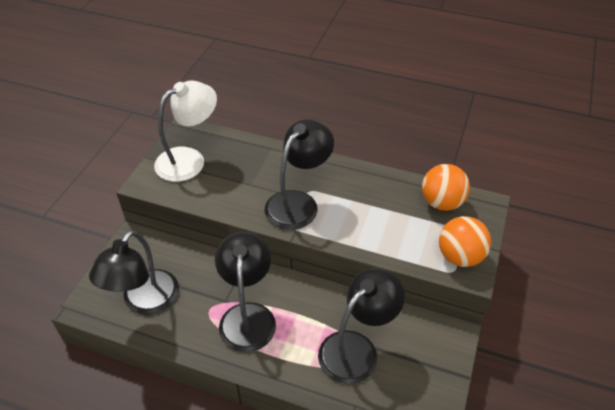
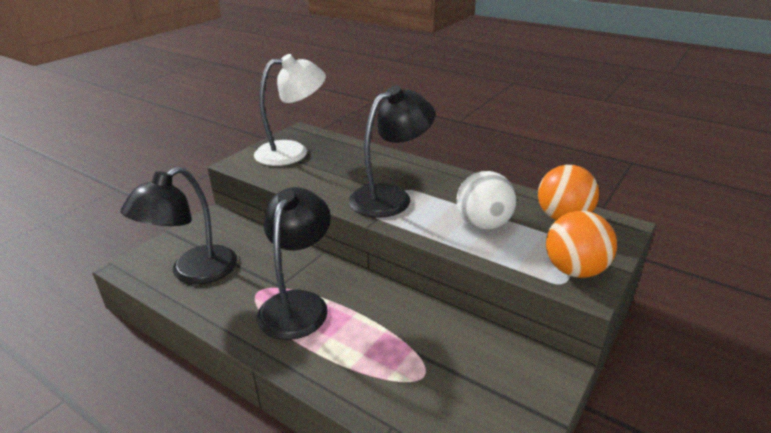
camera: 15 degrees right, 15 degrees down
(357, 348) = (417, 361): black lamp -> none
(382, 222) = (483, 225): none -> white ball

